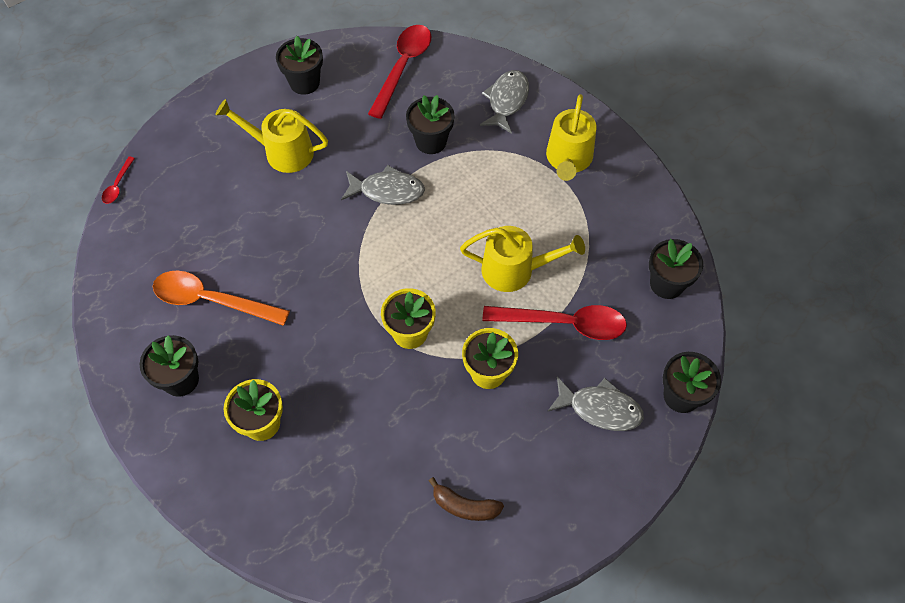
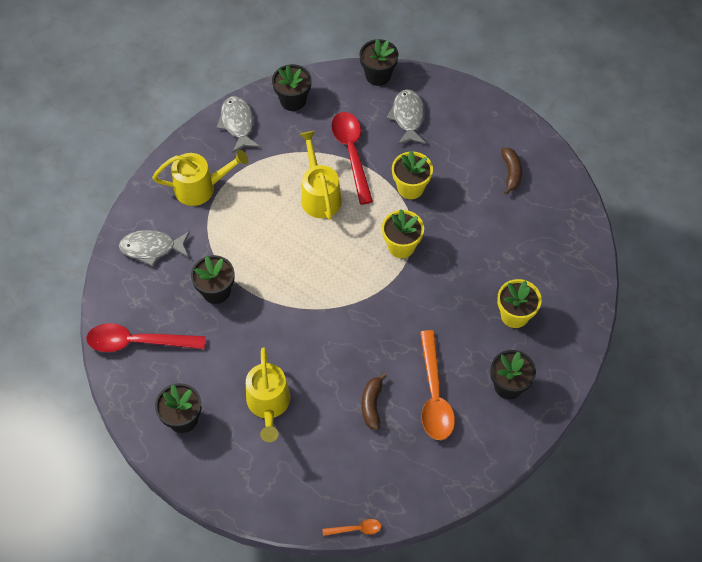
camera: 110 degrees left, 0 degrees up
(118, 185) = (356, 529): red spoon -> orange spoon
(233, 239) = (372, 404): none -> brown banana
(387, 191) = (279, 306): grey fish -> grey fish (238, 124)

